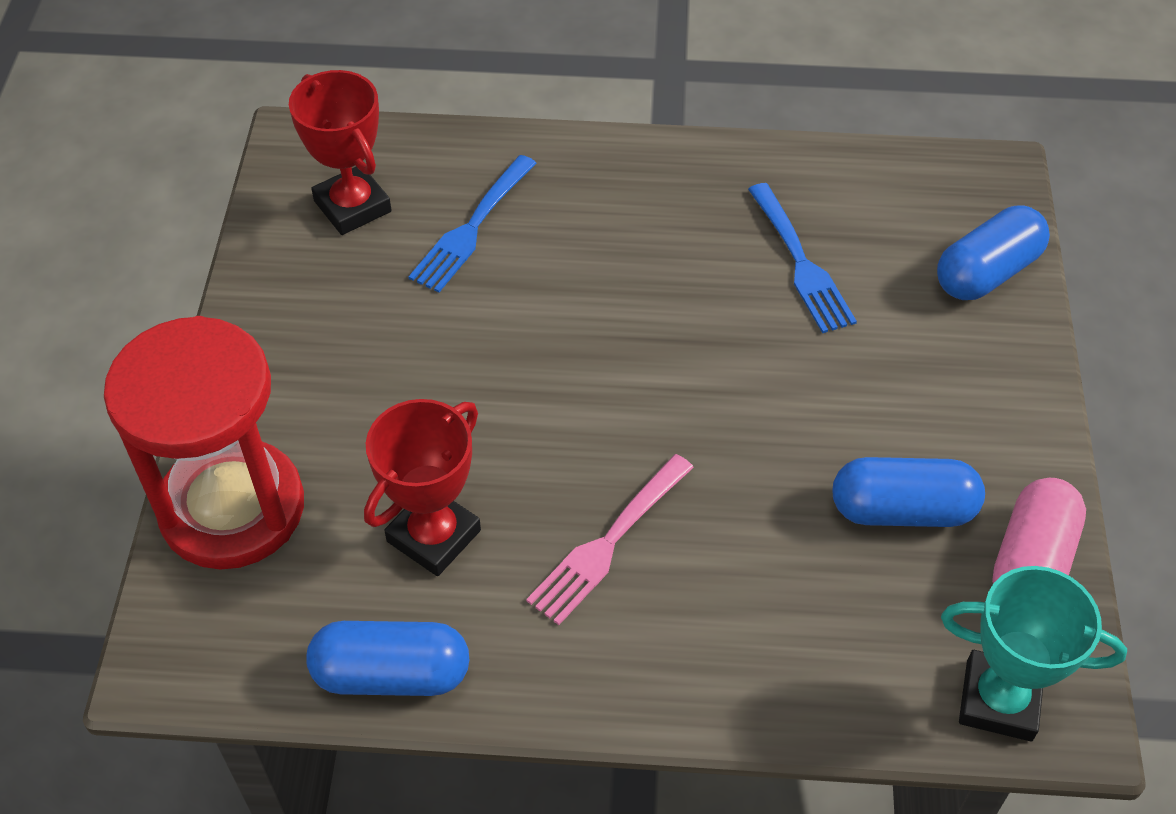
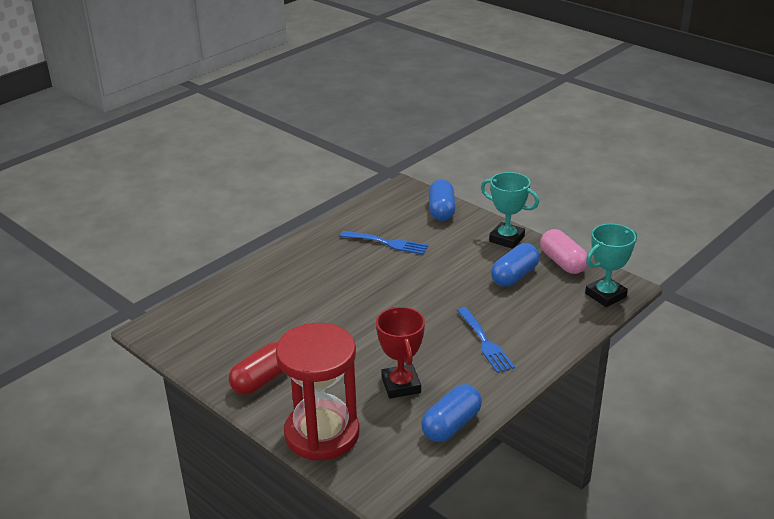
camera: 50 degrees left, 20 degrees down
(294, 348) = (261, 380): none -> red capsule
(352, 206) = (209, 330): red trophy -> none
(472, 228) = (265, 306): blue fork -> blue fork (485, 342)
(608, 543) = (454, 345): pink fork -> none
(1009, 425) = (506, 239): none -> turquoise trophy

